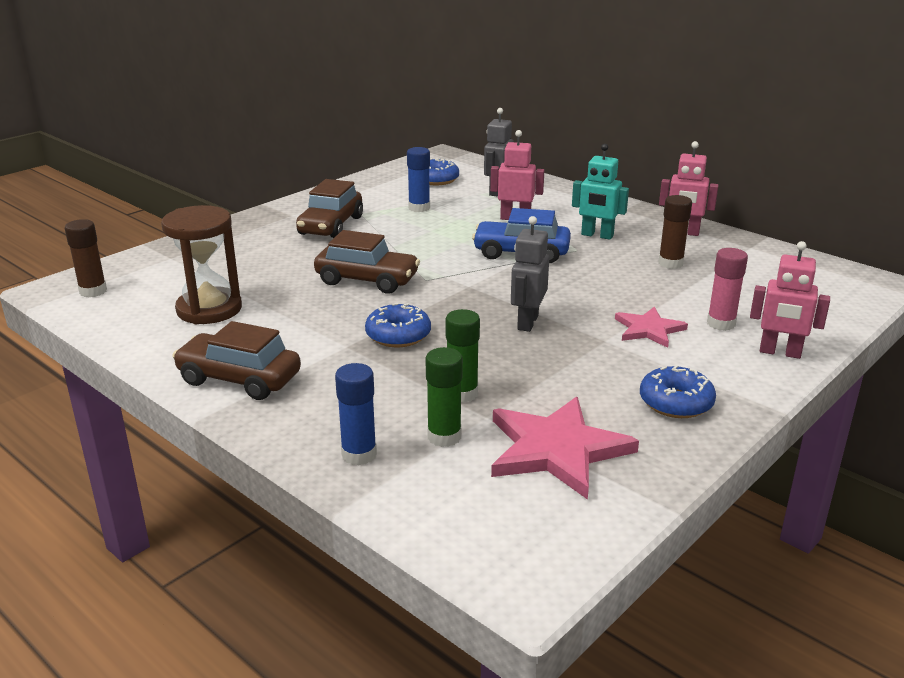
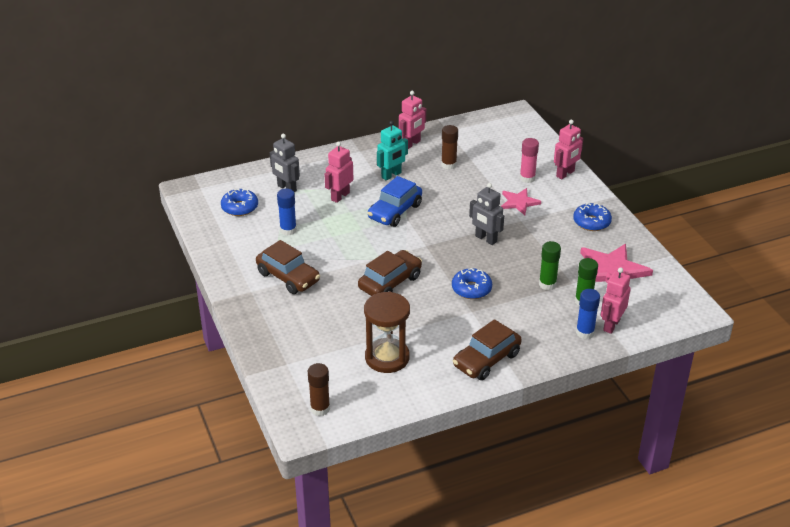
camera: 65 degrees left, 10 degrees up
(399, 479) = (611, 325): none -> pink robot

